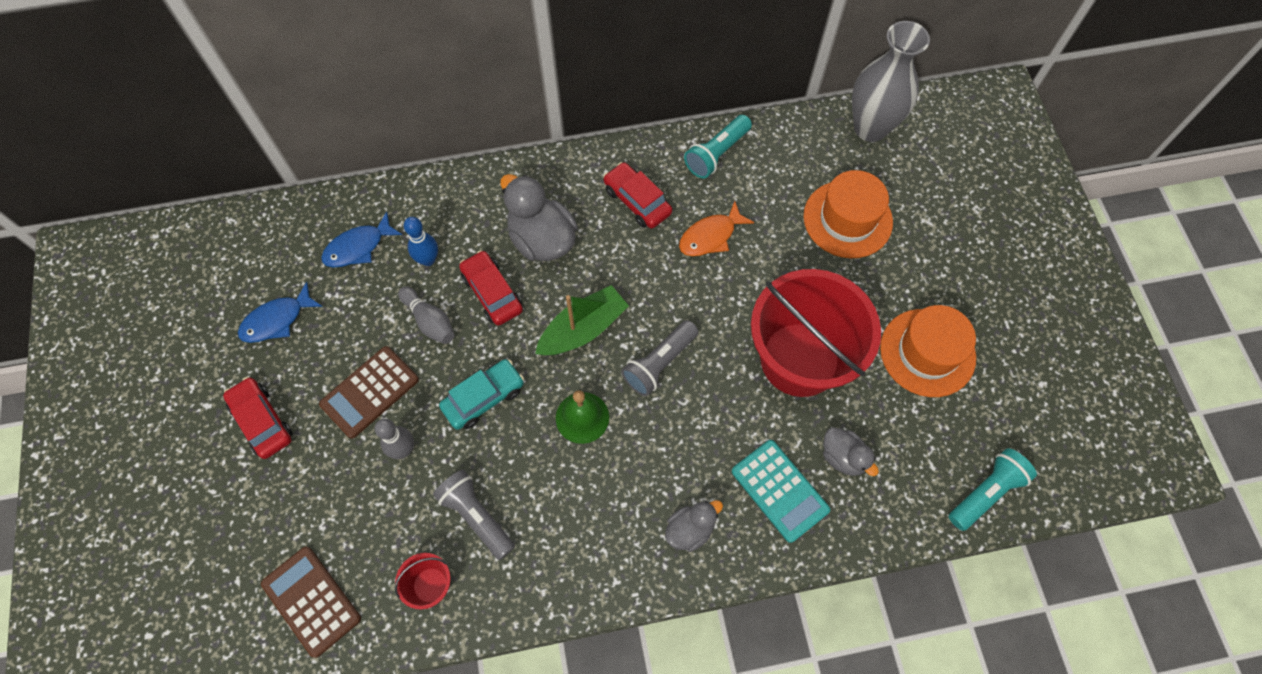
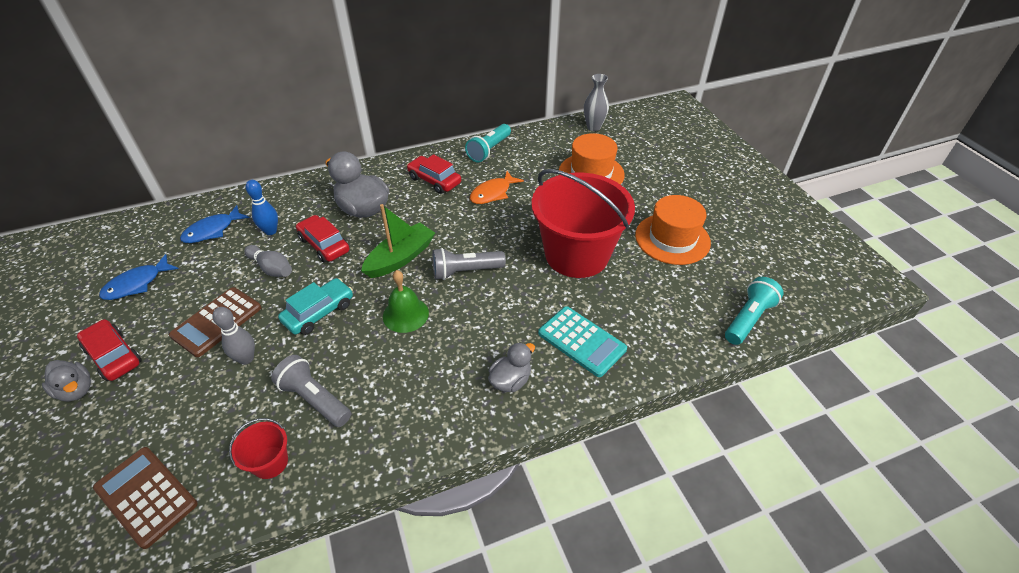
camera: 10 degrees left, 20 degrees down
(659, 363) = (465, 271): grey flashlight -> grey flashlight turned 45 degrees clockwise
(843, 457) = (627, 311): grey duck -> grey duck (76, 390)
(870, 128) = (593, 127): grey vase -> grey vase, size x0.58

